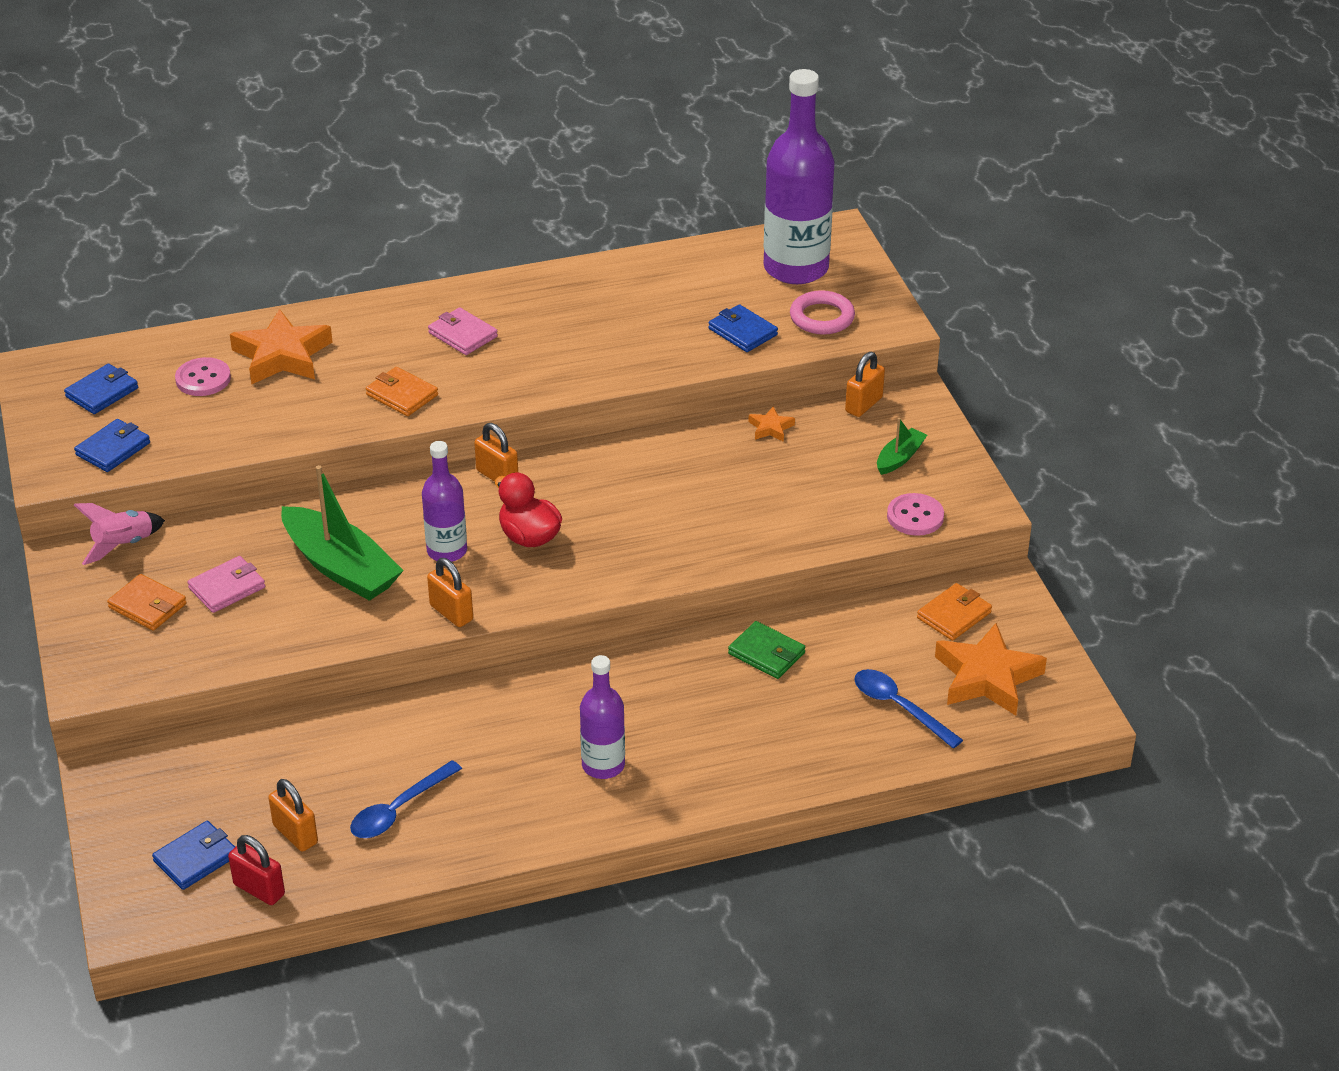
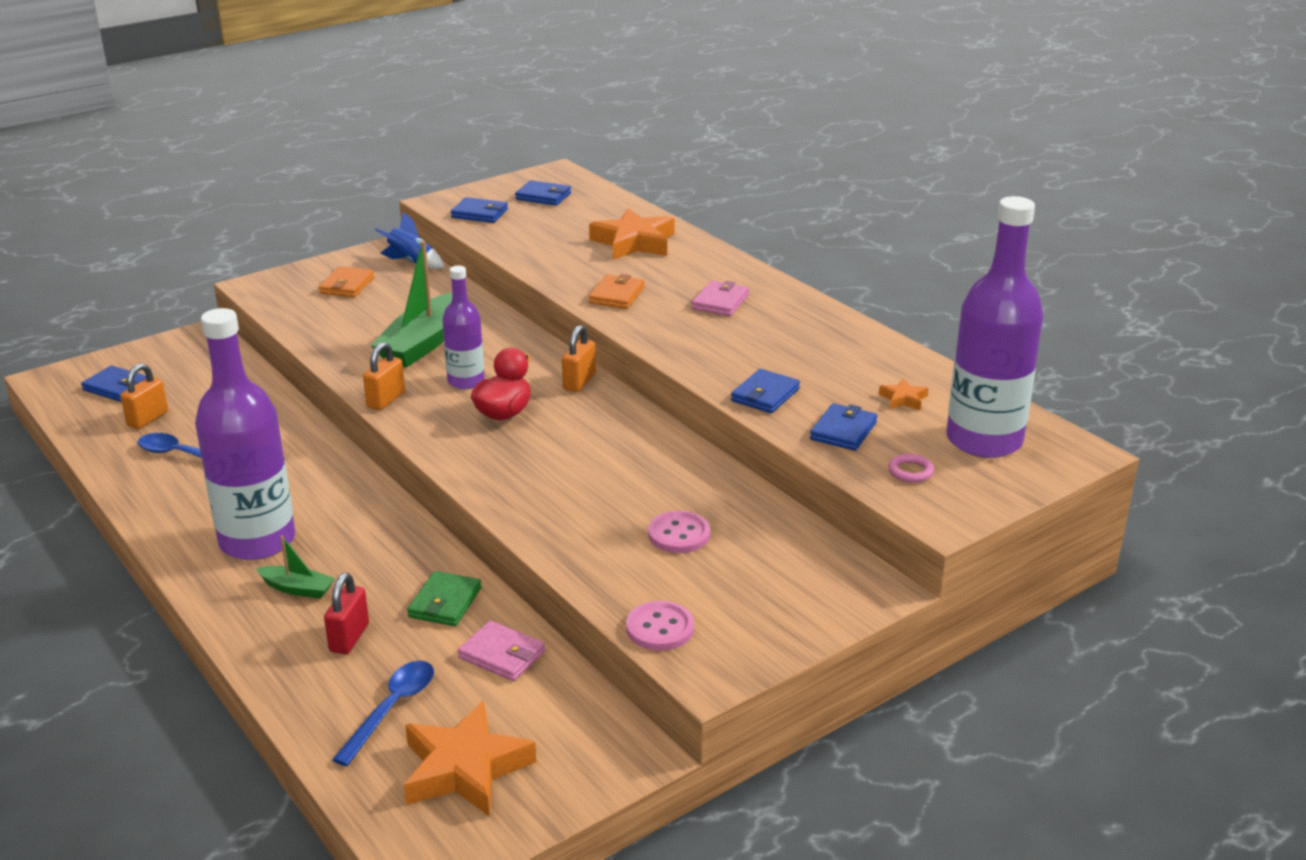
camera: 70 degrees right, 10 degrees down
(123, 545) = (411, 263): pink rocket -> blue rocket
(203, 379) = (583, 223): pink button -> pink button (679, 534)
(227, 588) = (379, 307): pink wallet -> pink wallet (502, 655)
(259, 889) = (85, 418): red padlock -> red padlock (349, 638)
(603, 765) = (257, 541): purple bottle -> purple bottle, size x1.81
(659, 356) = (765, 395): none -> blue wallet
(770, 428) = (749, 506): orange star -> orange star (903, 399)
(822, 317) = (910, 471): pink ring -> pink ring, size x0.60
(863, 405) = (834, 557): orange padlock -> none
(900, 458) = (757, 599): green boat -> green boat (297, 589)
(954, 615) = (562, 722): orange wallet -> none

